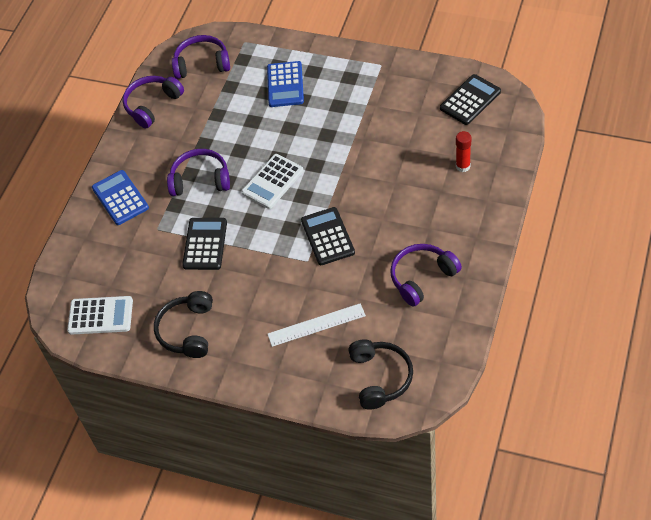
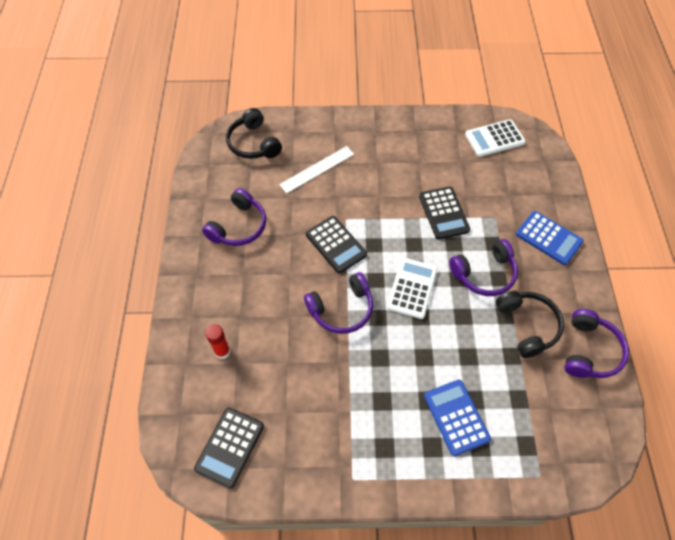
camera: 155 degrees right, 5 degrees up
(187, 331) = (418, 143): black headphones -> black headphones (527, 326)
(202, 64) = (571, 425): purple headphones -> purple headphones (341, 309)

